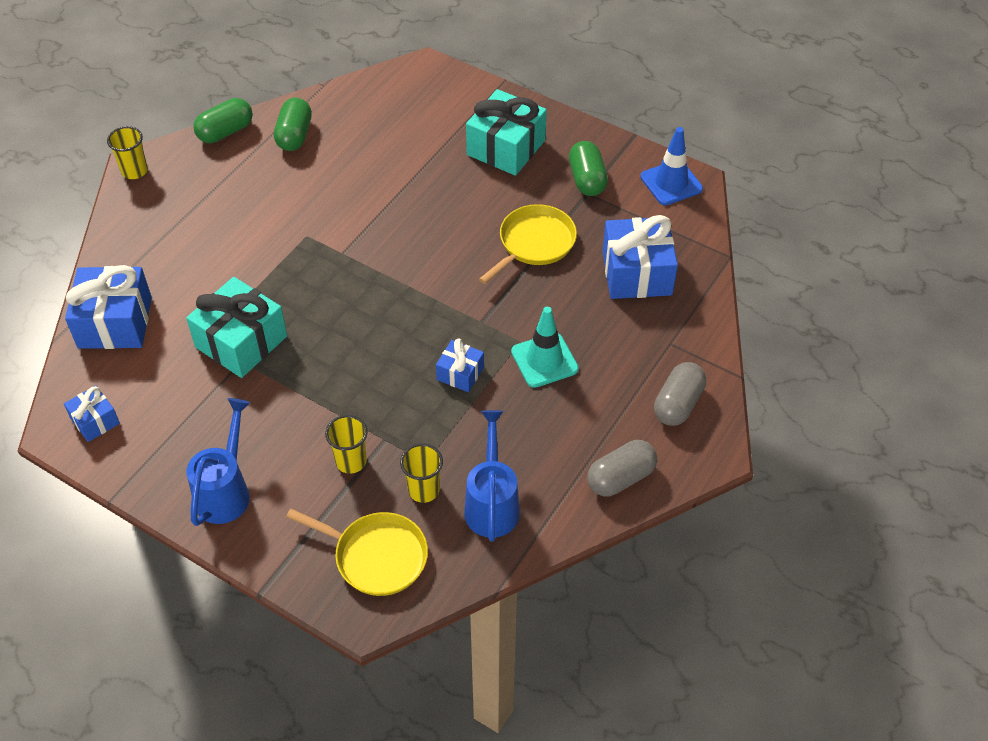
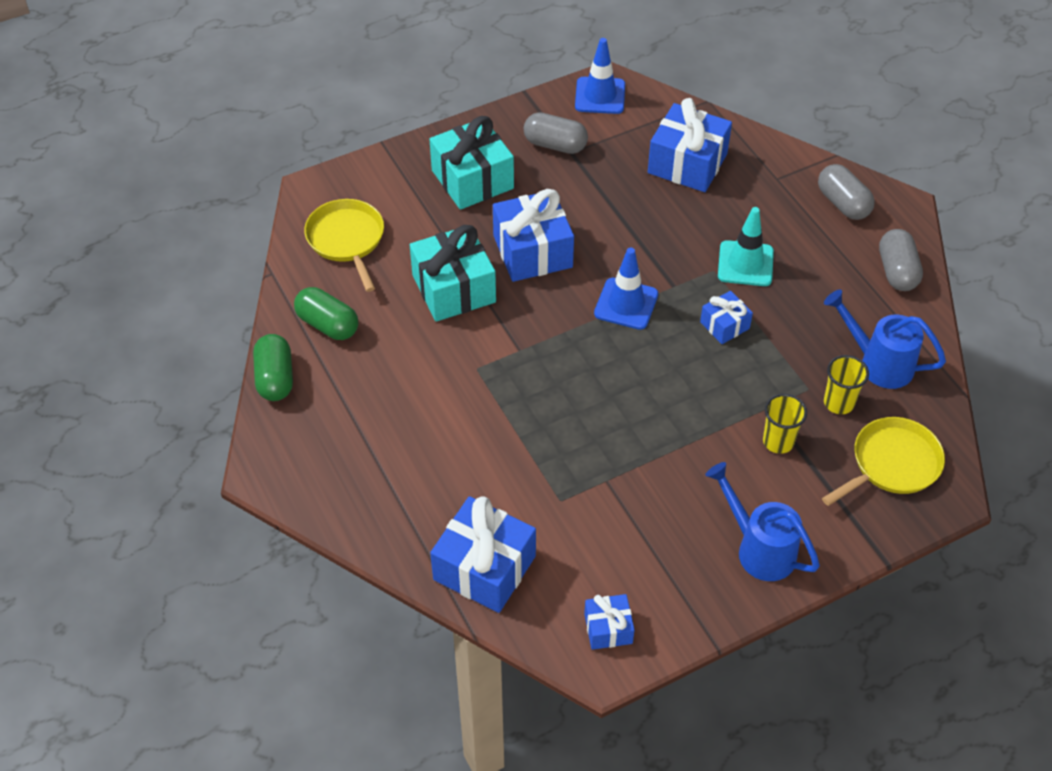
camera: 60 degrees left, 0 degrees up
(134, 171) = (271, 477): yellow cup -> none
(241, 342) = (581, 471): turquoise gift -> turquoise gift (454, 288)
(438, 298) = (626, 304): none -> blue traffic cone
(454, 216) = (532, 251): none -> blue gift
(534, 243) = (606, 212): yellow pan -> yellow pan (347, 239)
(587, 179) = (555, 145): green capsule -> grey capsule

